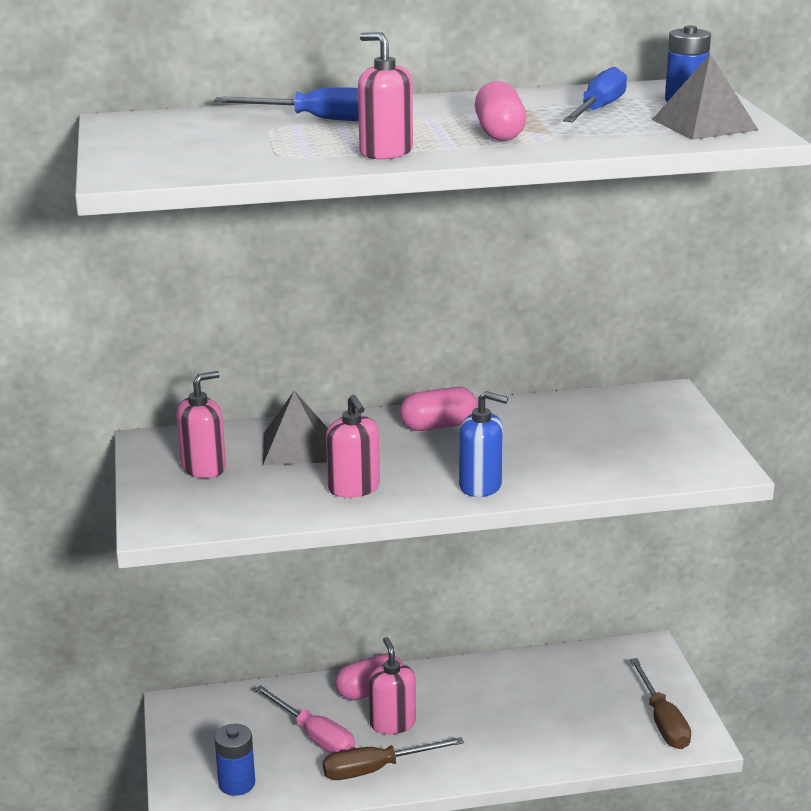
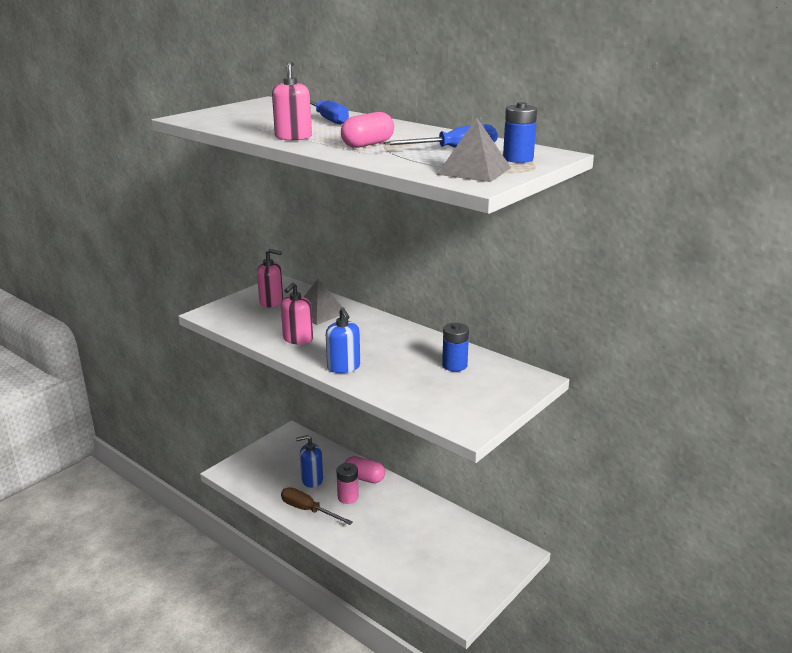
camera: 50 degrees right, 0 degrees up
(237, 783) = (256, 476): blue battery -> blue battery (454, 365)
(314, 736) = (312, 480): pink screwdriver -> blue soap dispenser
(392, 723) = (348, 497): pink soap dispenser -> pink battery
(439, 426) = (391, 334): pink capsule -> none
(662, 721) = (460, 590): brown screwdriver -> none

